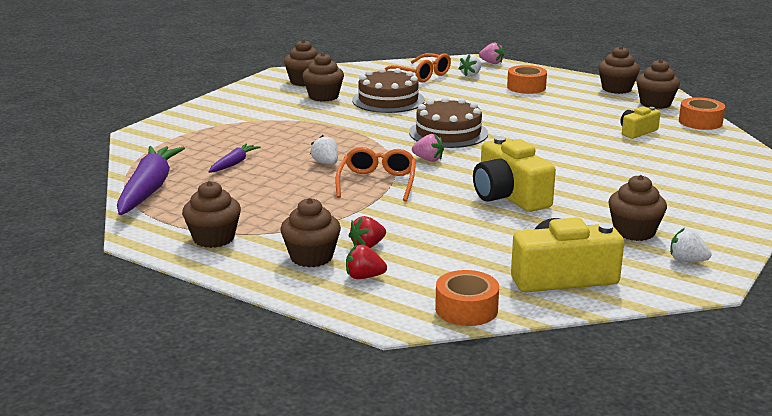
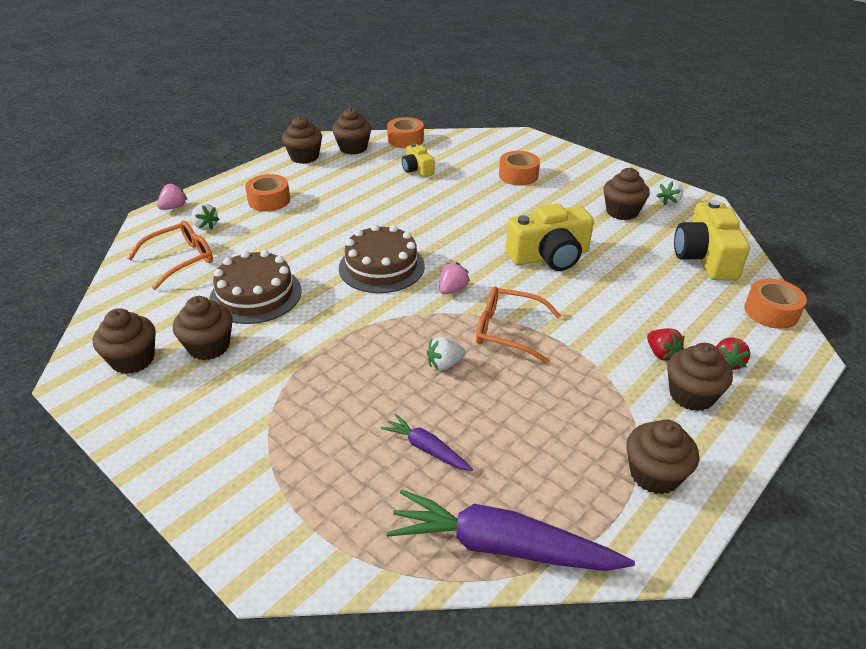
camera: 80 degrees left, 15 degrees up
(671, 177) = (518, 175): none -> orange tape

